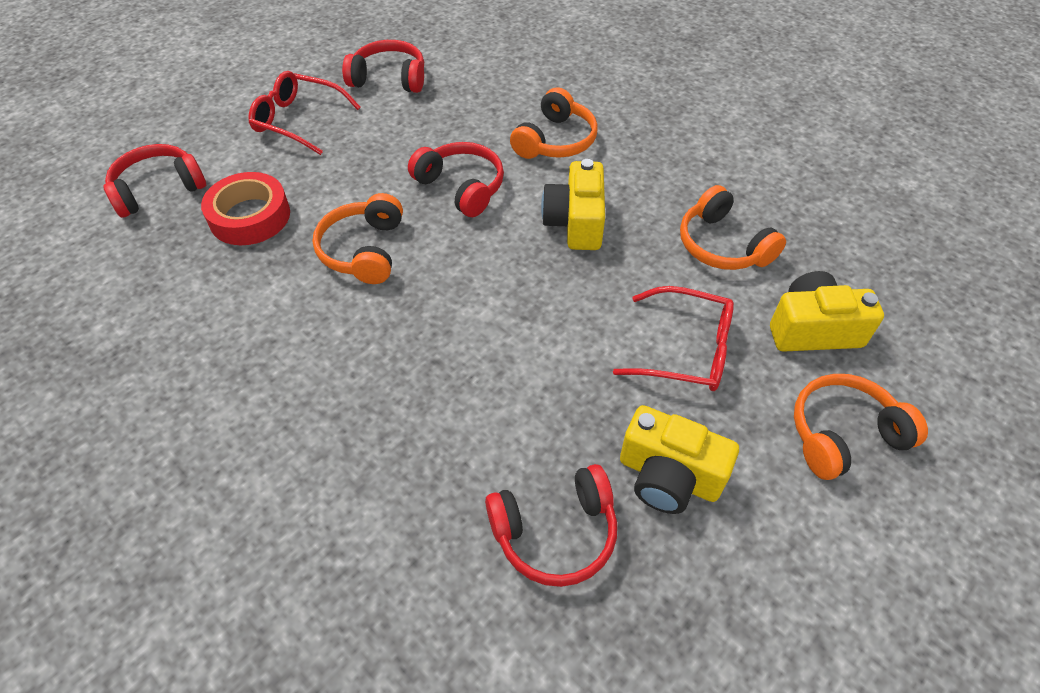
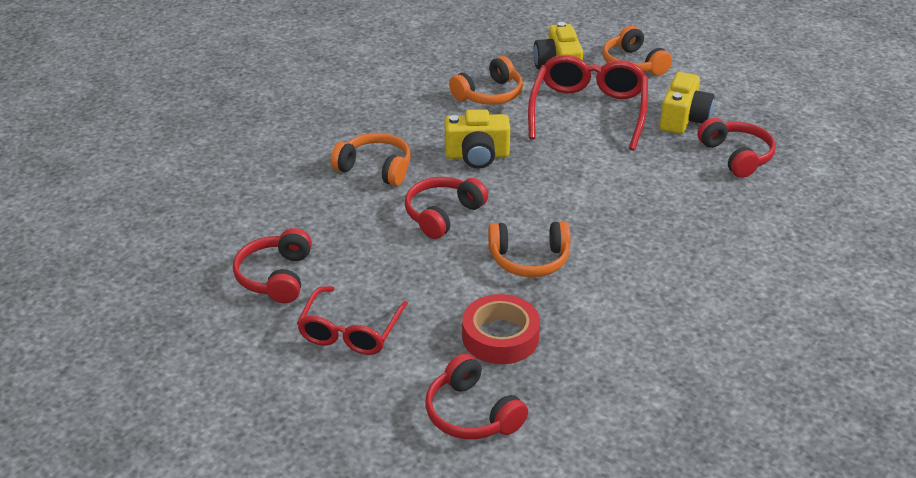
camera: 95 degrees left, 15 degrees down
(685, 350) = (588, 111): red glasses -> red glasses, size x1.51

